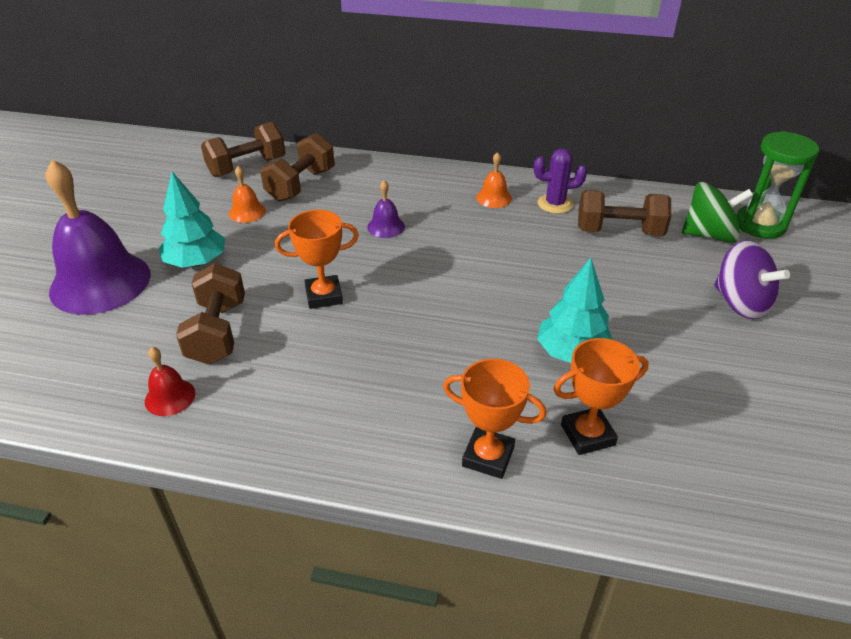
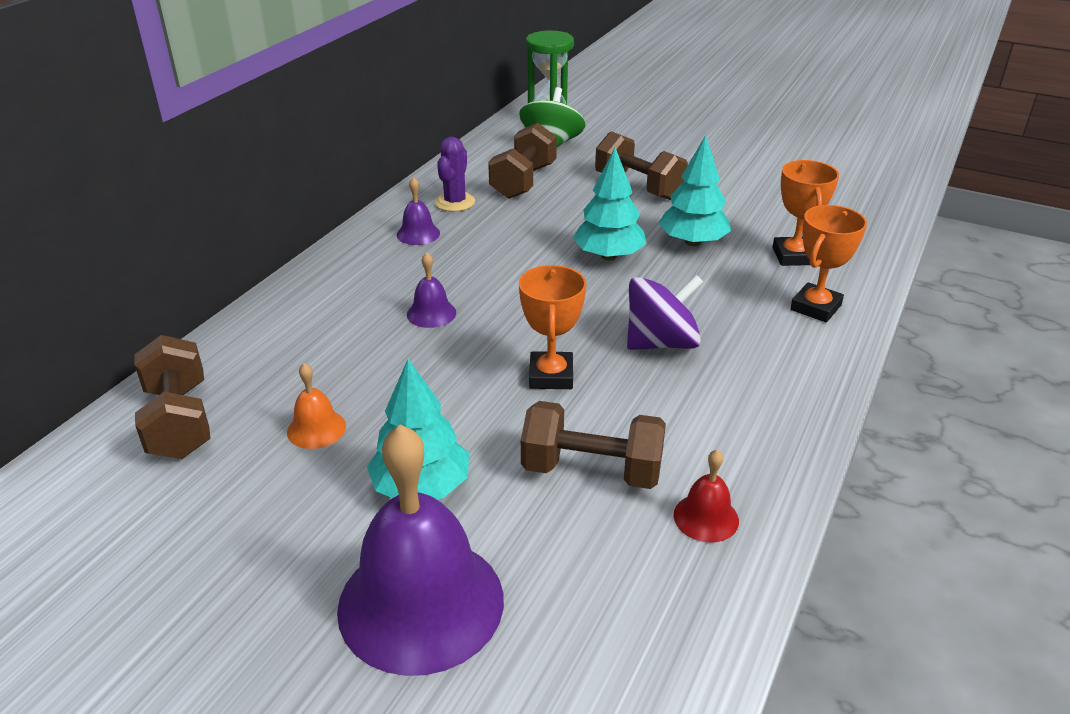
camera: 75 degrees left, 5 degrees down
(301, 185) = (279, 371): brown dumbbell -> brown dumbbell (638, 187)
(494, 198) = (418, 234): orange bell -> purple bell
(514, 301) = (609, 256): none -> turquoise tree
(740, 303) = (650, 157): purple spinning top -> purple spinning top (661, 343)

